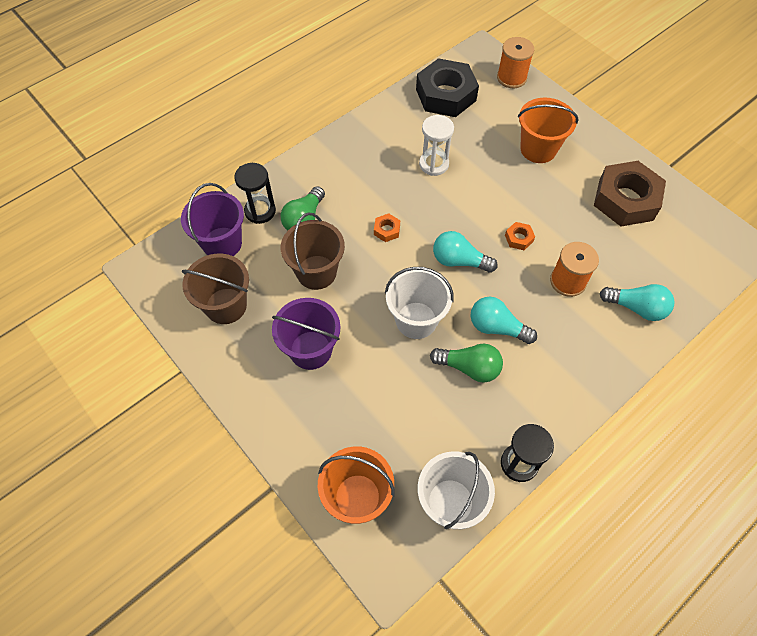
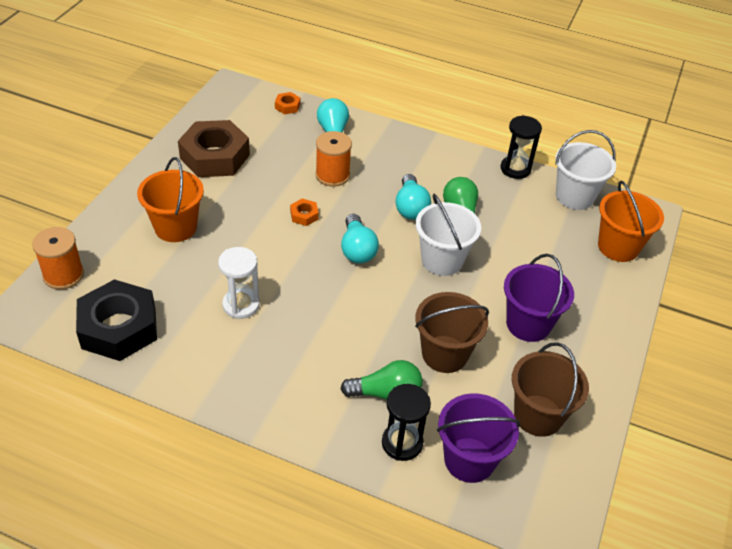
camera: 120 degrees left, 15 degrees down
(387, 230) = (355, 315): orange nut -> orange nut (287, 106)

